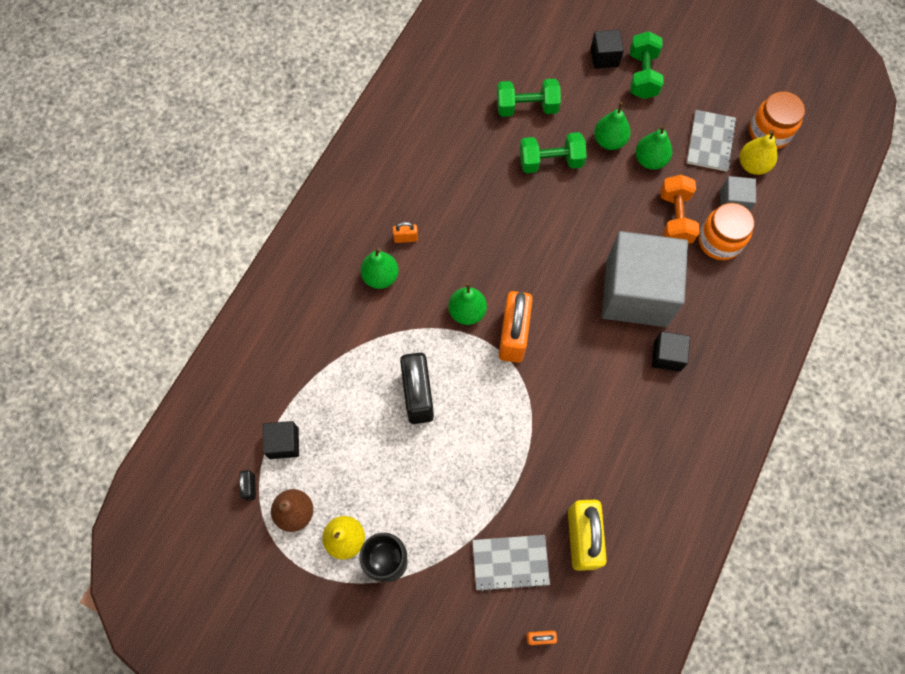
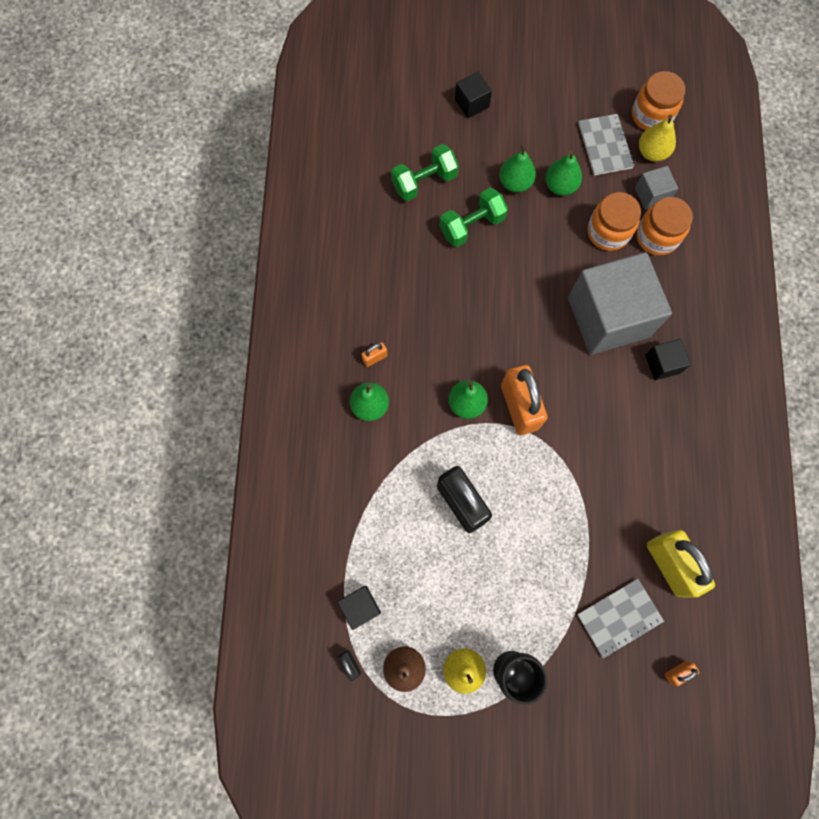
camera: 25 degrees left, 5 degrees up
(642, 75) = (514, 107): green dumbbell -> none
(675, 218) = (608, 232): orange dumbbell -> orange jar

